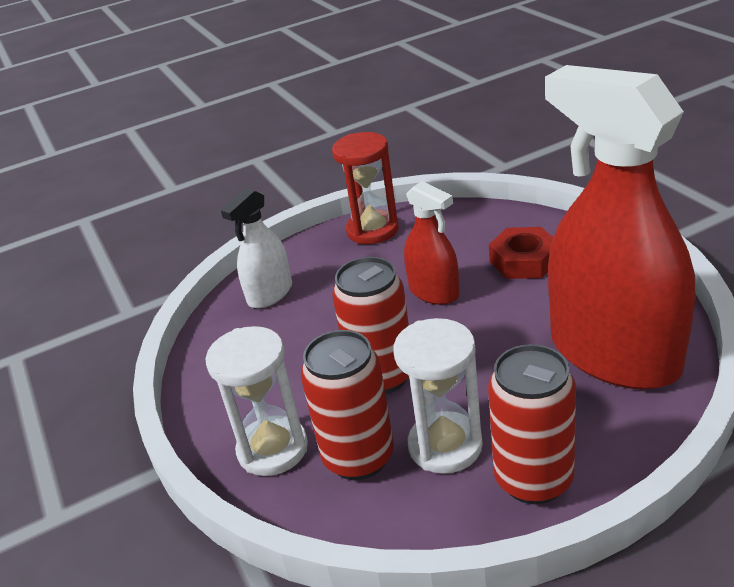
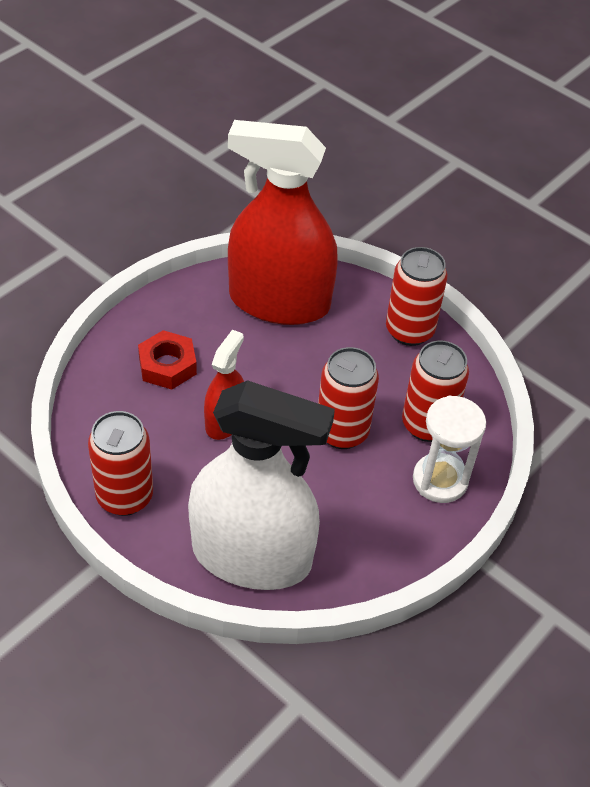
camera: 120 degrees left, 15 degrees up
(270, 294) = (251, 556): white spray bottle -> white spray bottle, size x2.10
(372, 230) = (124, 496): red hourglass -> red can
(445, 446) = (398, 379): white hourglass -> none
(614, 354) = (279, 302): red spray bottle -> red spray bottle turned 75 degrees clockwise

